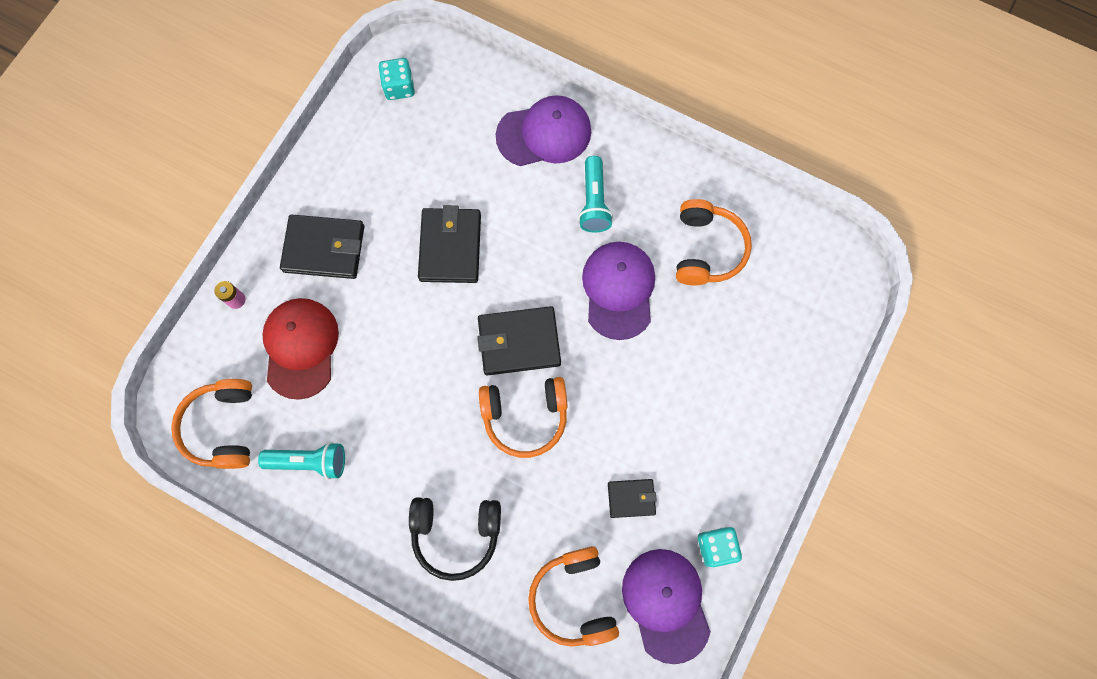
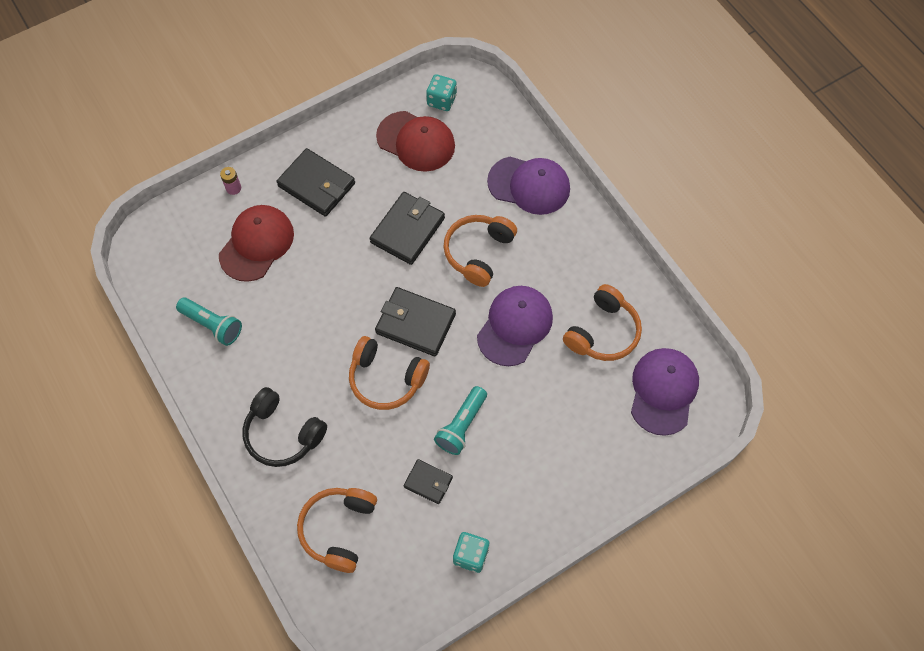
camera: 30 degrees right, 10 degrees down
(222, 427) = (169, 269): orange headphones -> orange headphones (478, 252)
(400, 146) = (416, 141): none -> red cap
(594, 202) = (536, 253): turquoise flashlight -> turquoise flashlight (461, 425)
(666, 604) = (405, 575): purple cap -> purple cap (663, 391)

